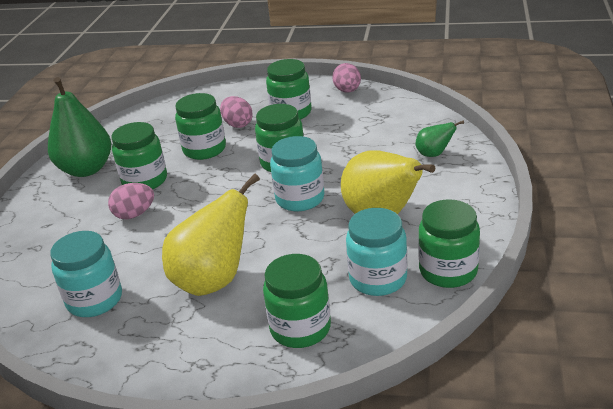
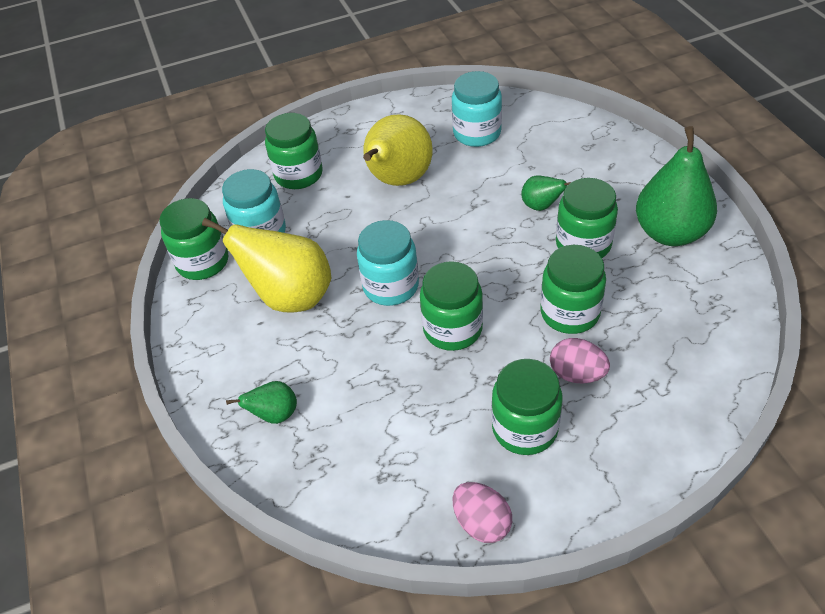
camera: 150 degrees right, 15 degrees up
(134, 214) = (541, 206): pink egg -> green pear

